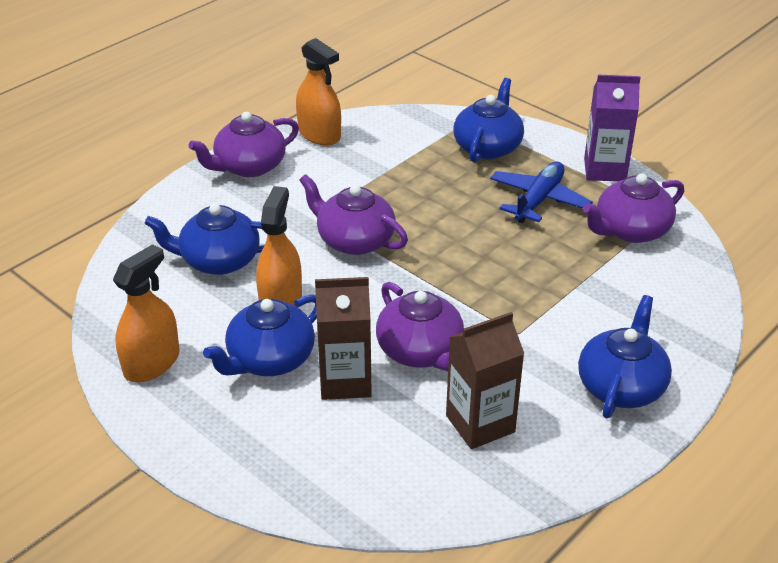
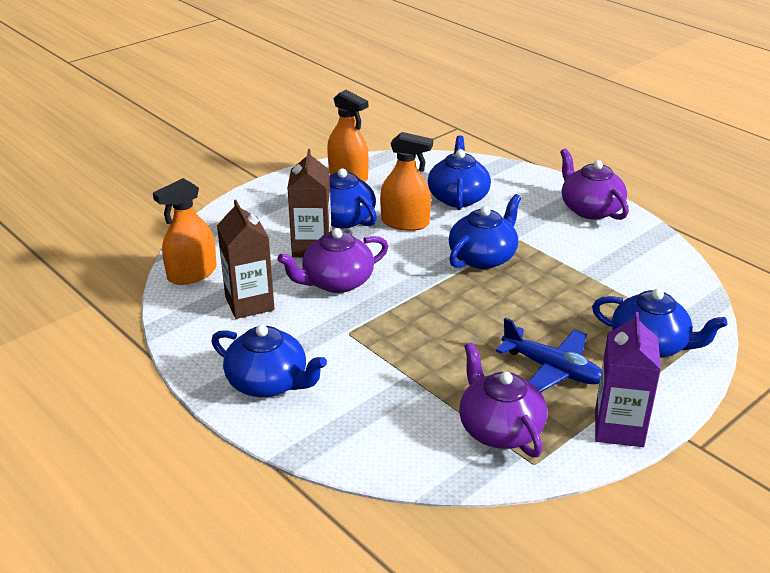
camera: 95 degrees right, 5 degrees down
(319, 134) = (651, 244): orange spray bottle -> orange spray bottle (192, 273)
(354, 240) = (483, 257): purple teapot -> blue teapot

